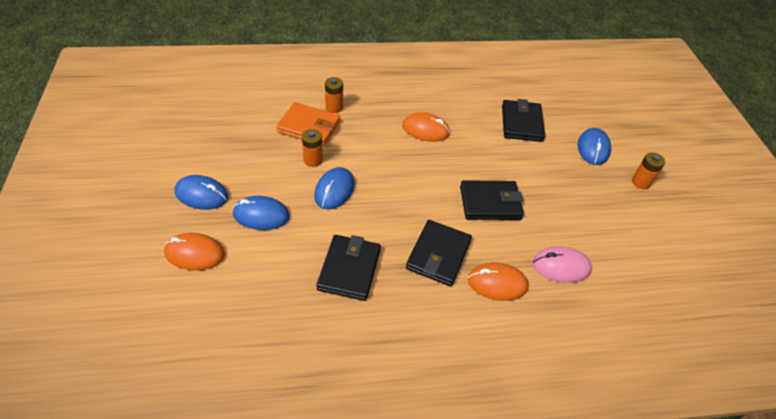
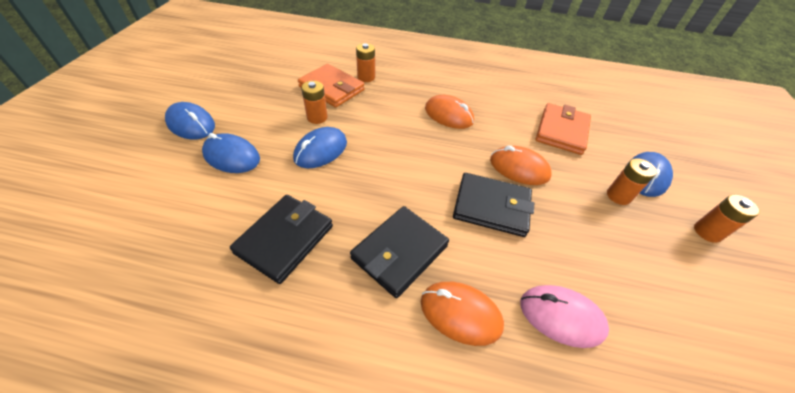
camera: 20 degrees right, 0 degrees up
(195, 254) = (141, 177): orange mouse -> orange mouse (519, 168)
(521, 123) = (561, 131): black wallet -> orange wallet
(577, 170) = (618, 196): none -> orange battery

